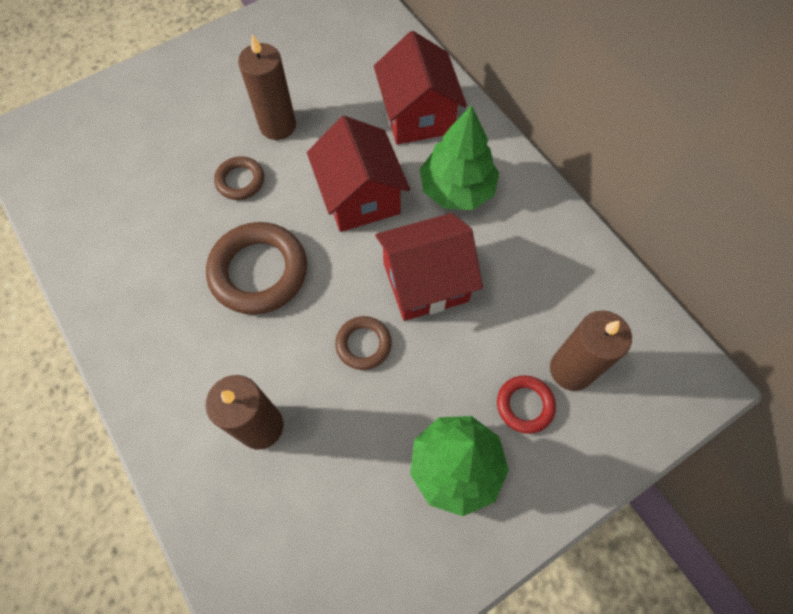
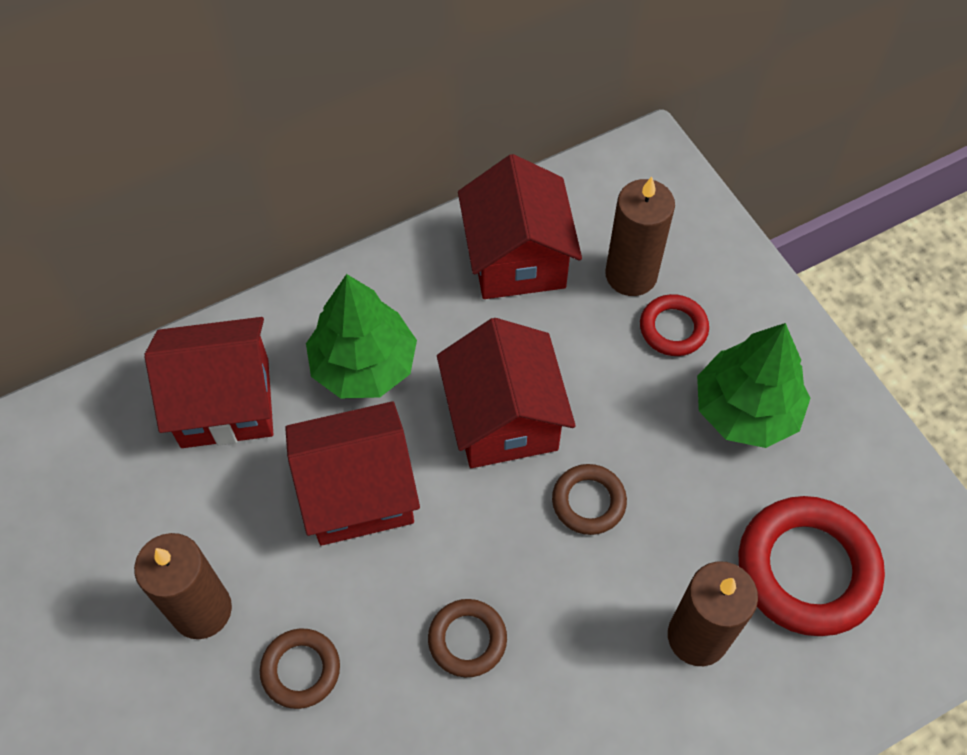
camera: 85 degrees left, 5 degrees down
(259, 272) = (467, 639): brown ring -> brown ring, size x0.53
(316, 515) = (807, 569): none -> red ring
(568, 281) = (517, 258): none -> red house

